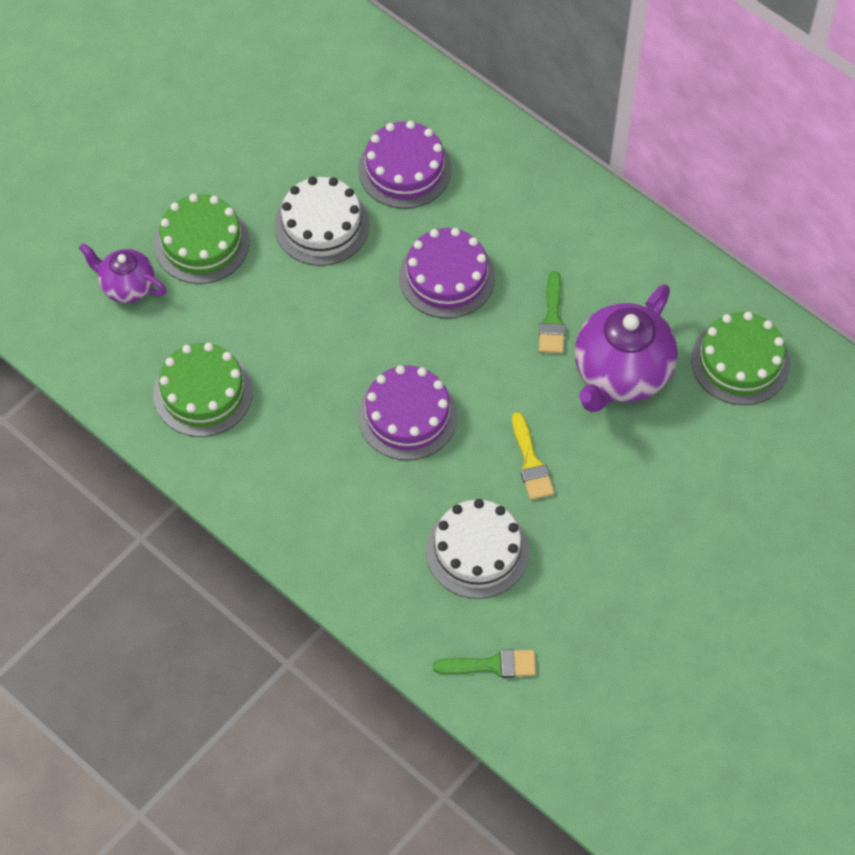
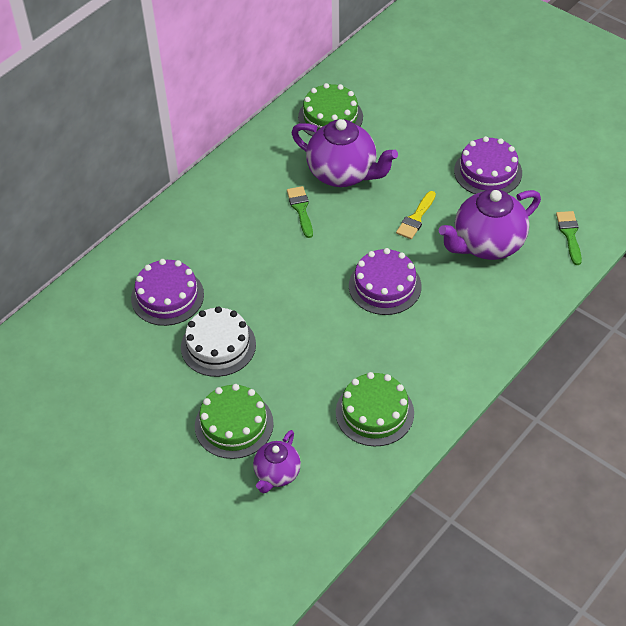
camera: 90 degrees left, 10 degrees down
(447, 277) = (265, 268): purple cake -> purple cake (488, 172)
(477, 551) = (487, 244): white cake -> purple teapot
(531, 462) = (416, 218): yellow brush -> yellow brush turned 135 degrees clockwise
(552, 319) = (301, 209): green brush -> green brush turned 105 degrees counterclockwise

